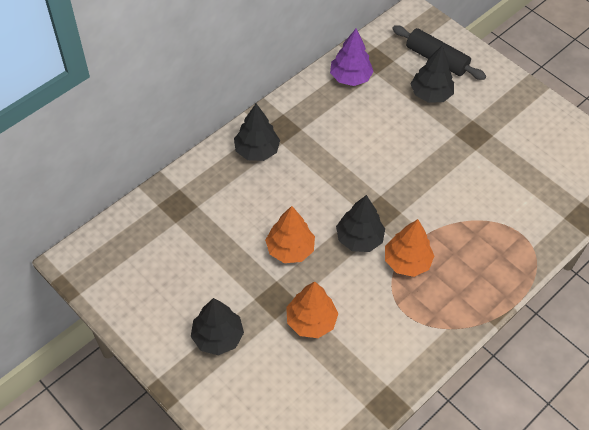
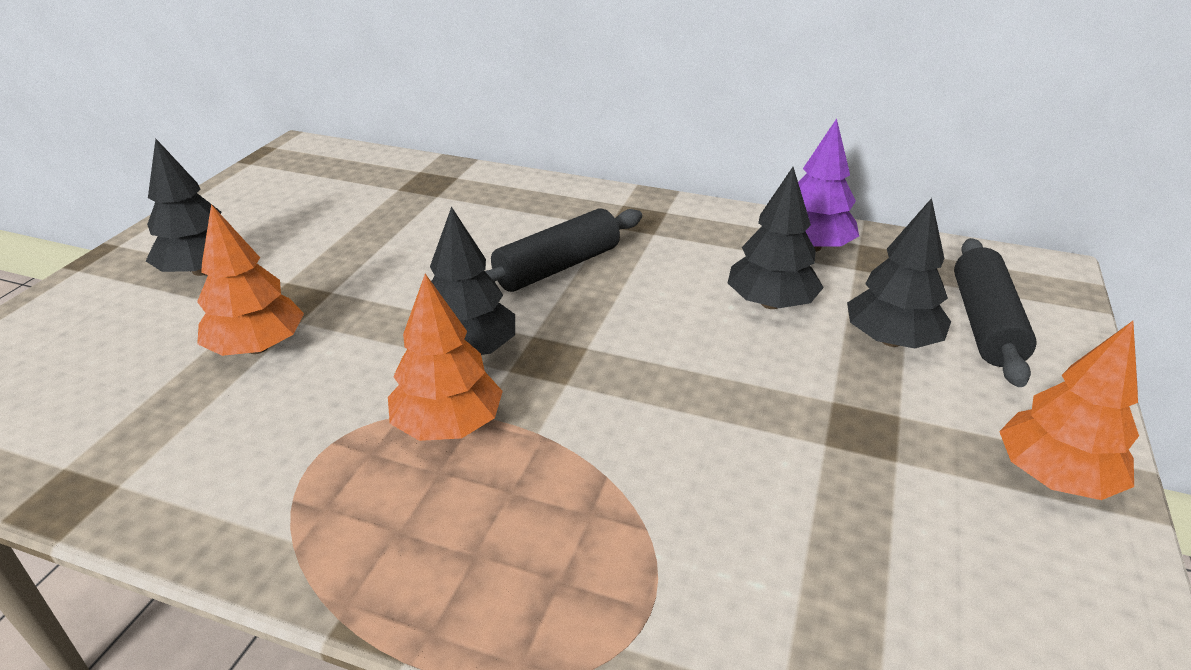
camera: 65 degrees right, 20 degrees down
(256, 150) = (574, 210): black tree -> black tree (770, 303)
(290, 249) = (403, 287): orange tree -> orange tree (1054, 476)
(309, 180) = (557, 267): none -> black rolling pin

